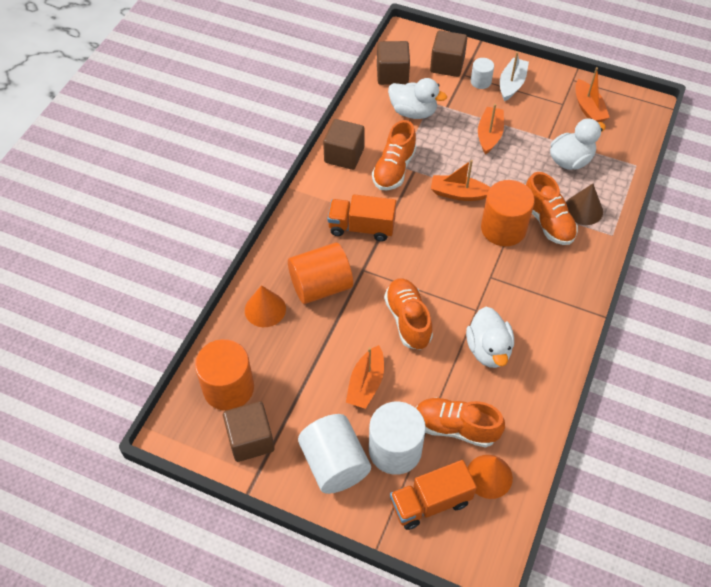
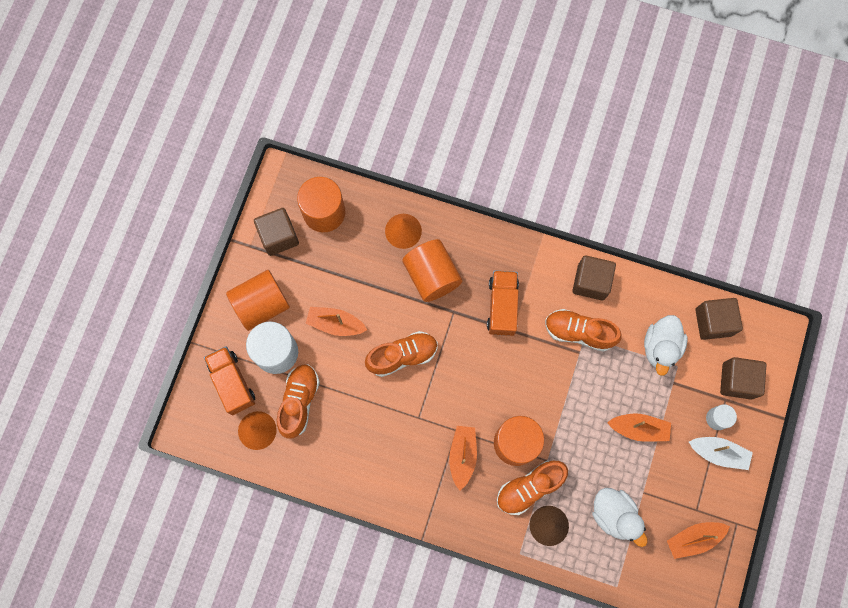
camera: 85 degrees right, 20 degrees up
(334, 464) = (261, 305): white cylinder -> orange cylinder
(458, 194) = (554, 398): orange boat -> orange boat (462, 456)
(488, 349) = (377, 429): white duck -> none

